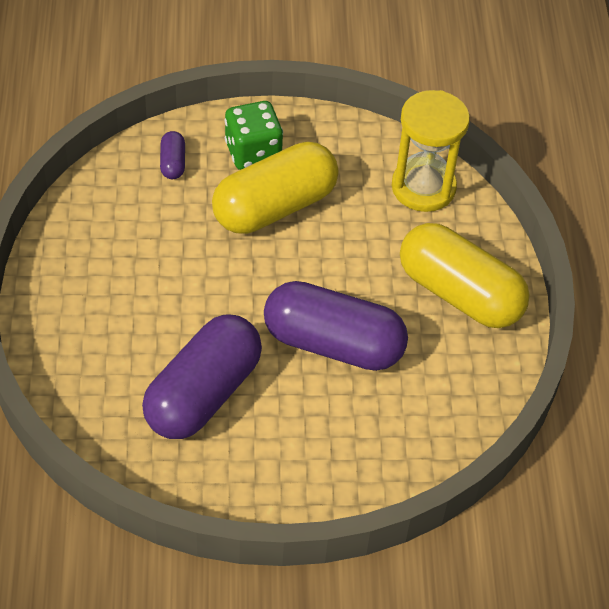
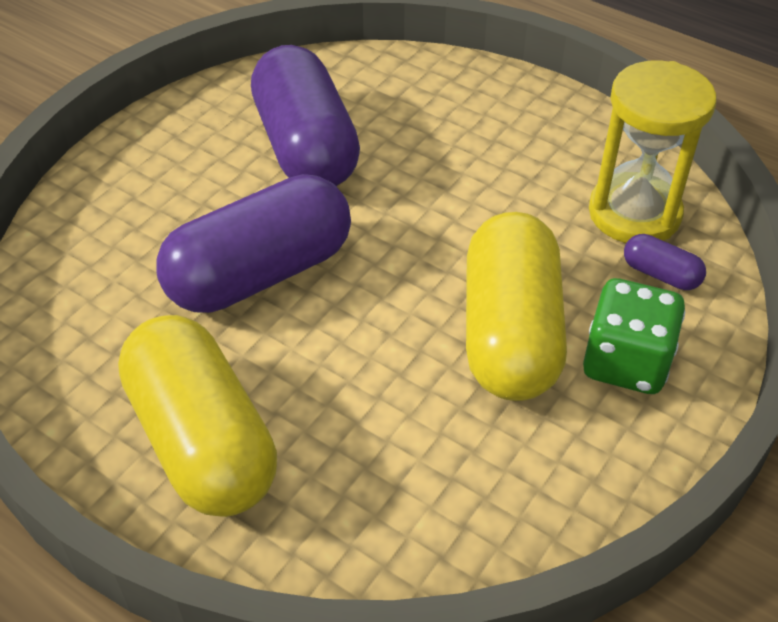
camera: 130 degrees right, 5 degrees down
(423, 187) = (412, 525): yellow hourglass -> yellow hourglass (634, 213)
(459, 293) = (202, 441): yellow capsule -> yellow capsule turned 75 degrees clockwise

